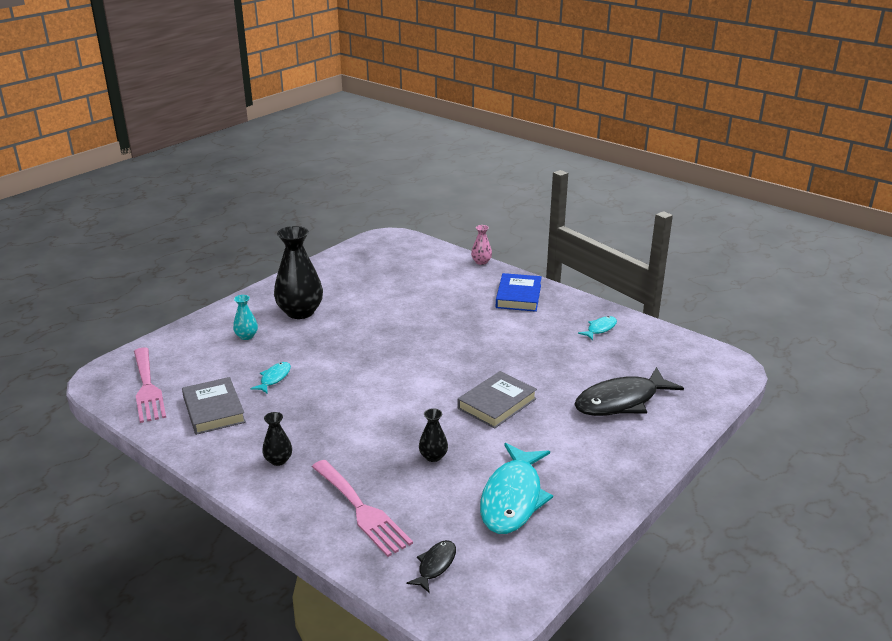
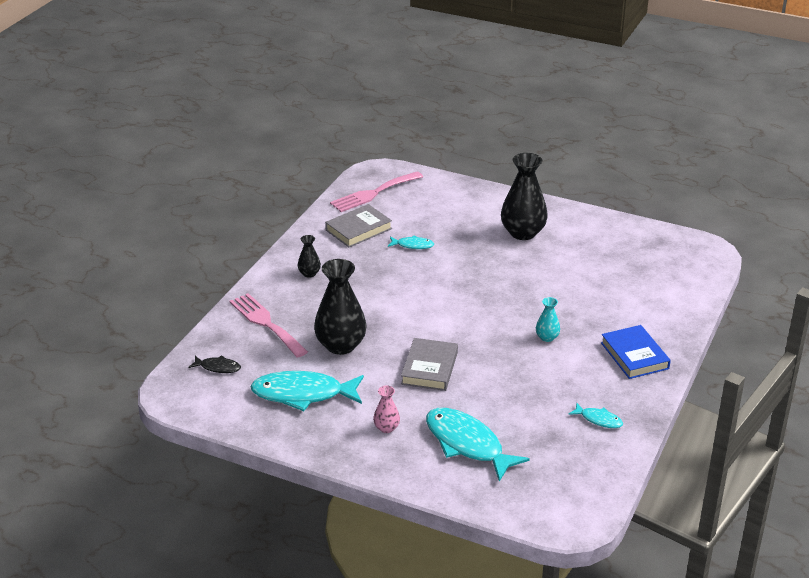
camera: 75 degrees right, 5 degrees up
(246, 336) = (468, 216): turquoise vase -> turquoise vase (547, 337)
(361, 510) = (266, 323): pink fork -> pink fork turned 105 degrees clockwise
(433, 456) = (341, 345): black vase -> black vase, size x2.10
(481, 262) = (695, 320): pink vase -> pink vase (386, 428)
(497, 403) = (429, 368): grey book -> grey book turned 75 degrees clockwise
(518, 296) = (634, 356): blue book -> blue book turned 75 degrees clockwise
(621, 401) = (467, 444): black fish -> turquoise fish

